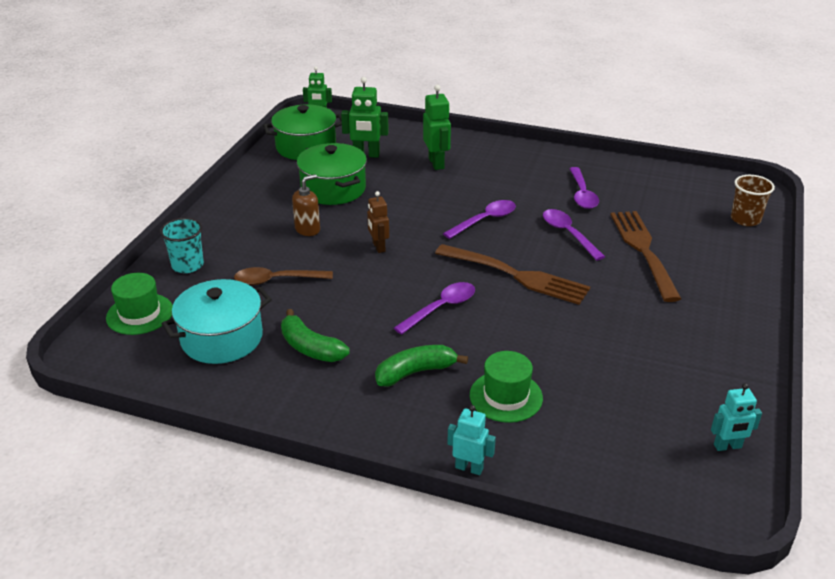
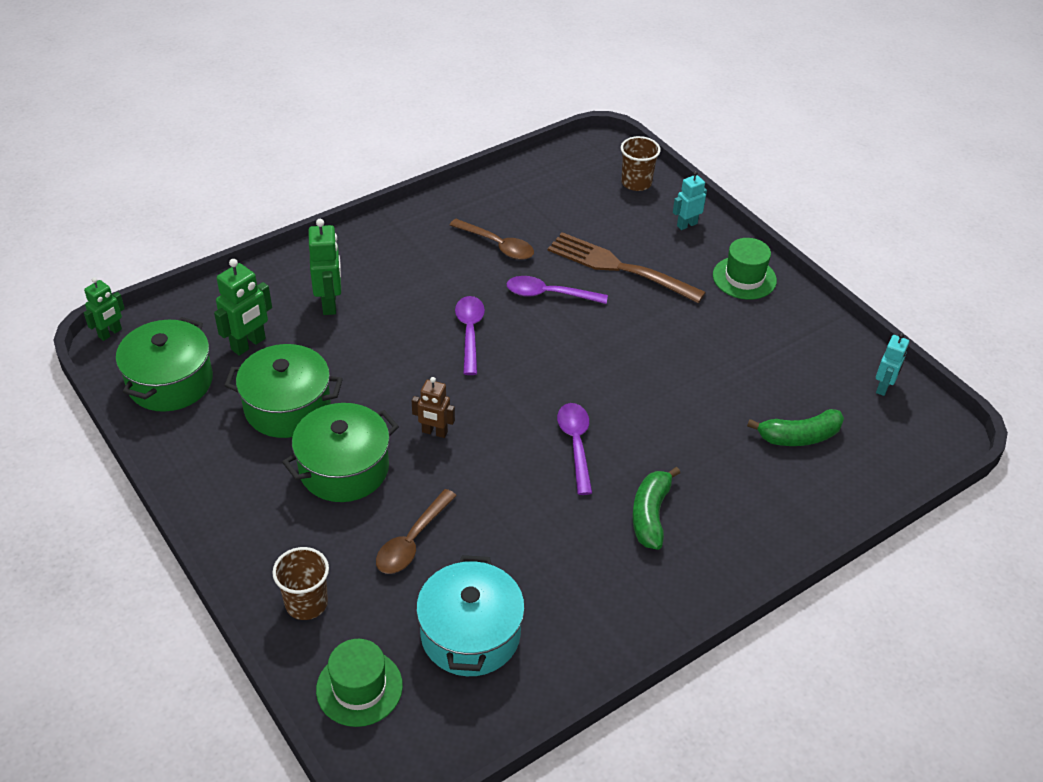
camera: 55 degrees left, 10 degrees up
(187, 265) = (306, 603): turquoise cup -> brown cup
(308, 229) = (344, 468): brown soap dispenser -> green pot
(310, 348) = (549, 571): green banana -> green banana (799, 436)
(436, 163) = (330, 303): green robot -> green robot turned 60 degrees clockwise
(469, 468) = (796, 549): turquoise robot -> turquoise robot (686, 224)
(506, 396) = (731, 475): green hat -> green hat (744, 278)
(516, 275) = (576, 366): brown fork -> none
(582, 194) = (497, 245): purple spoon -> brown spoon

